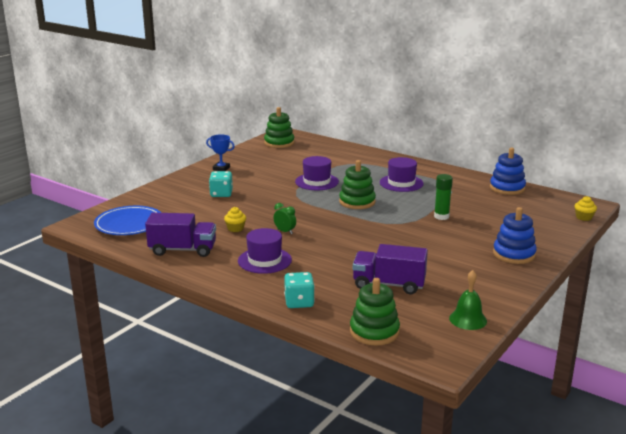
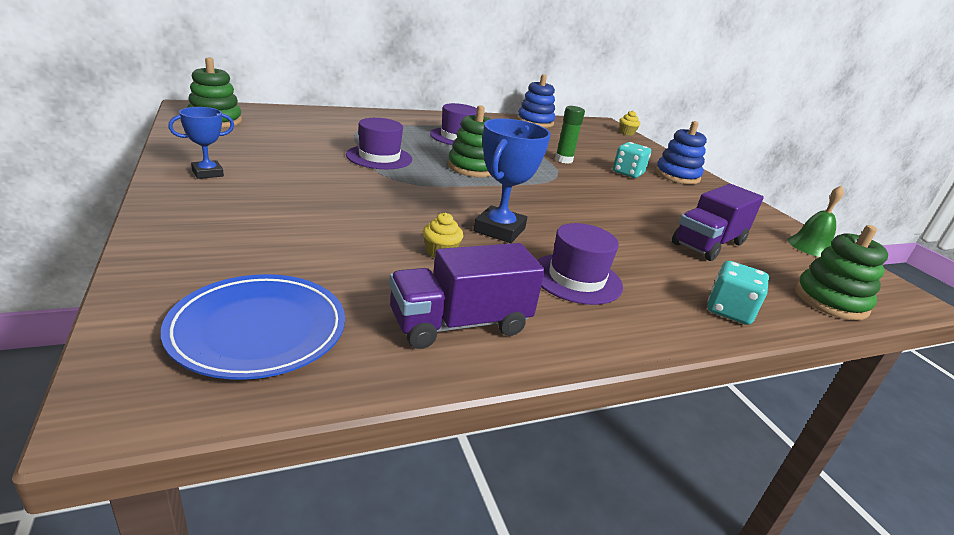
camera: 60 degrees left, 5 degrees up
(183, 250) = (460, 324): purple truck -> purple truck turned 150 degrees counterclockwise
(221, 194) = (299, 210): turquoise dice -> turquoise dice (627, 173)
(285, 231) = (499, 230): green clock -> blue trophy

